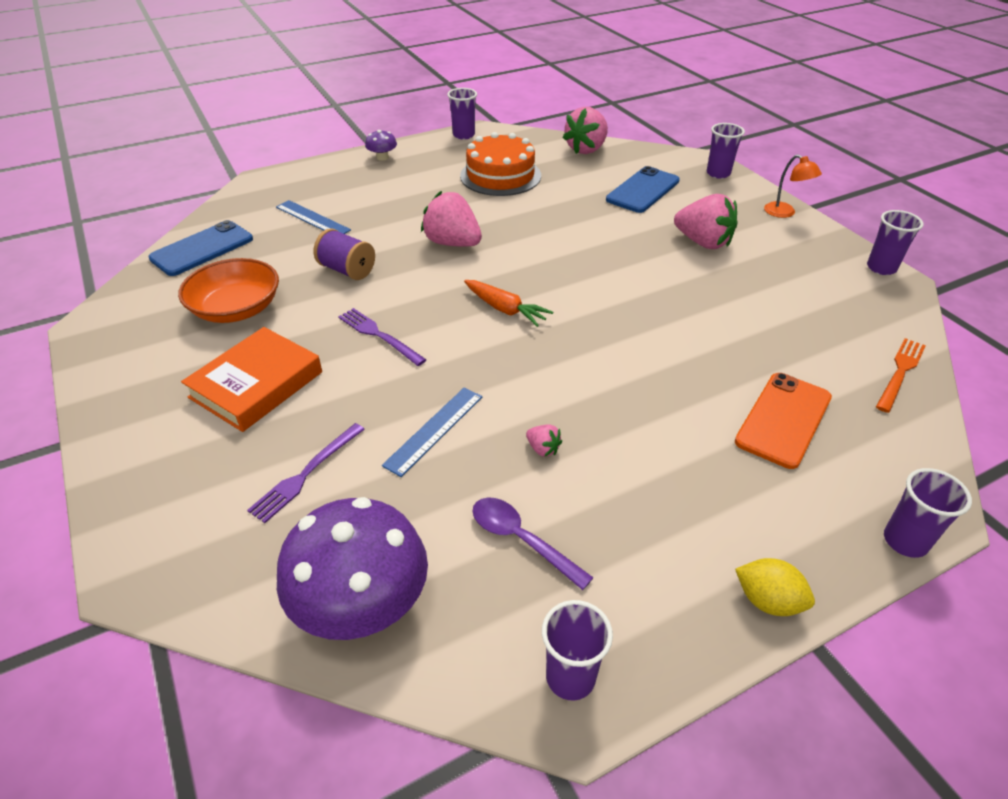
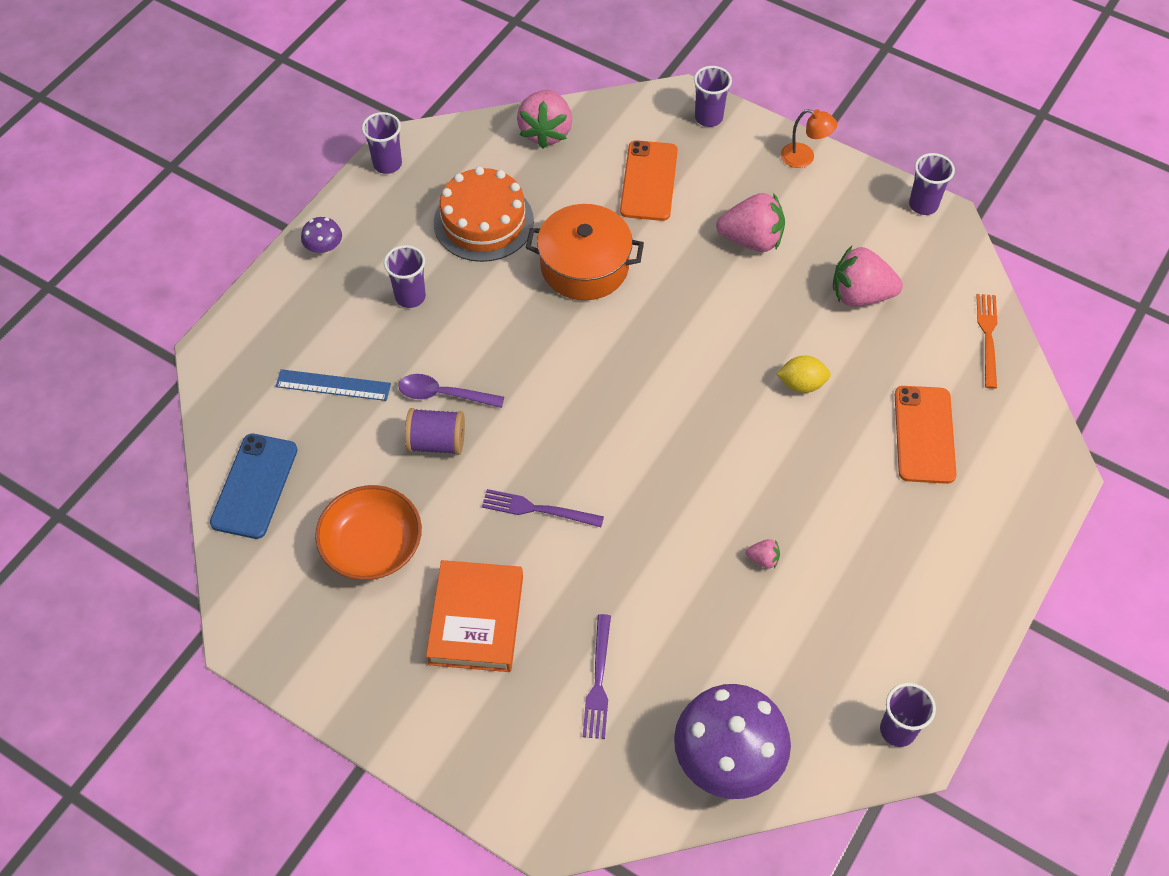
camera: 30 degrees left, 15 degrees up
(434, 430) = (666, 586): blue ruler -> none
(452, 243) = (512, 353): pink strawberry -> pink strawberry (860, 295)
(505, 309) = (628, 420): orange carrot -> none
(521, 540) = (801, 648): purple spoon -> purple spoon (444, 394)
(552, 217) = (584, 266): none -> orange pot
(642, 190) = (648, 181): blue phone -> orange phone
(768, 601) = (987, 606): yellow lemon -> yellow lemon (801, 384)
(905, 541) = (1051, 509): purple cup -> purple cup (410, 297)

